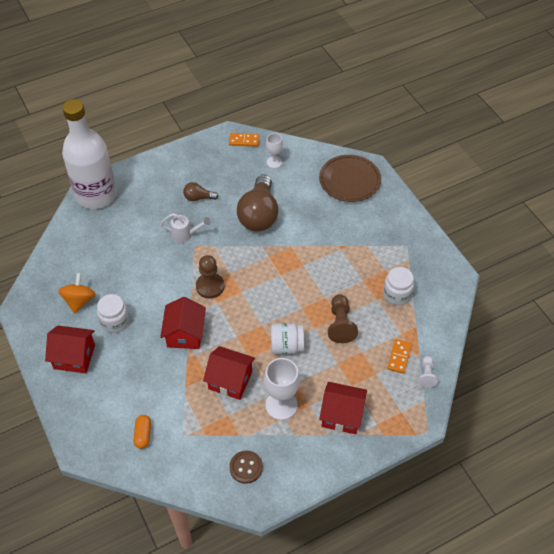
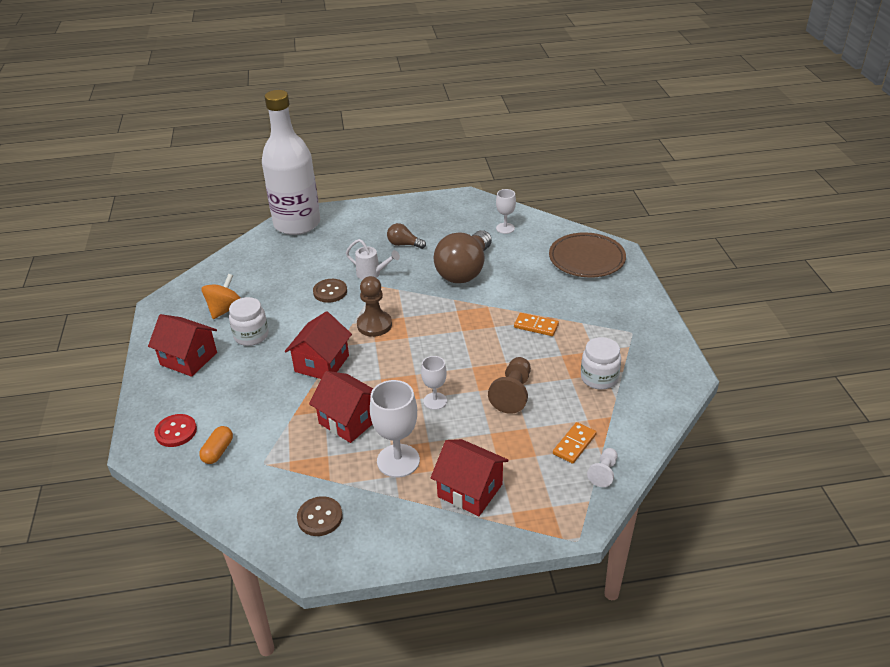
camera: 20 degrees right, 15 degrees down
(100, 426) = (176, 432): none -> red button
(159, 261) = (330, 292): none -> brown button
(244, 141) = (480, 205): orange domino -> orange domino (536, 326)
(286, 346) = (435, 401): white jar -> white goblet

